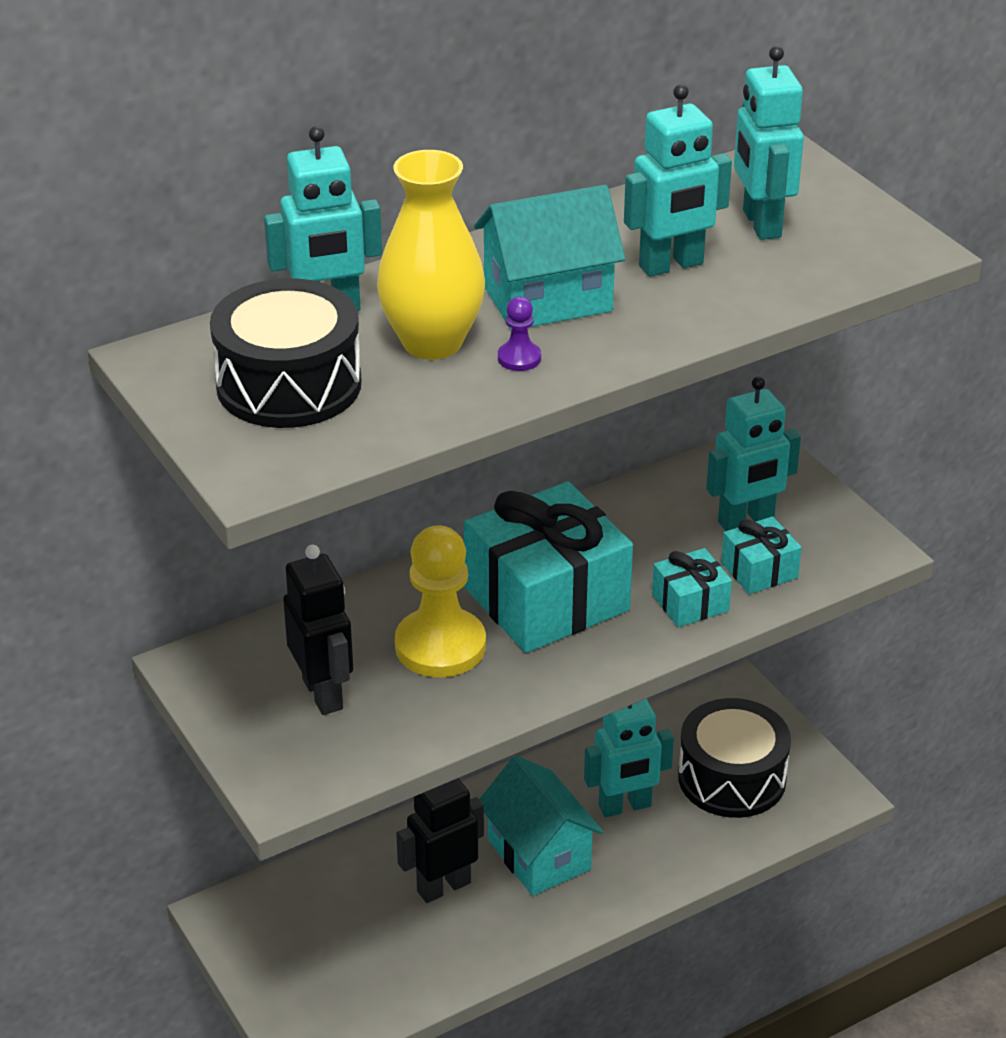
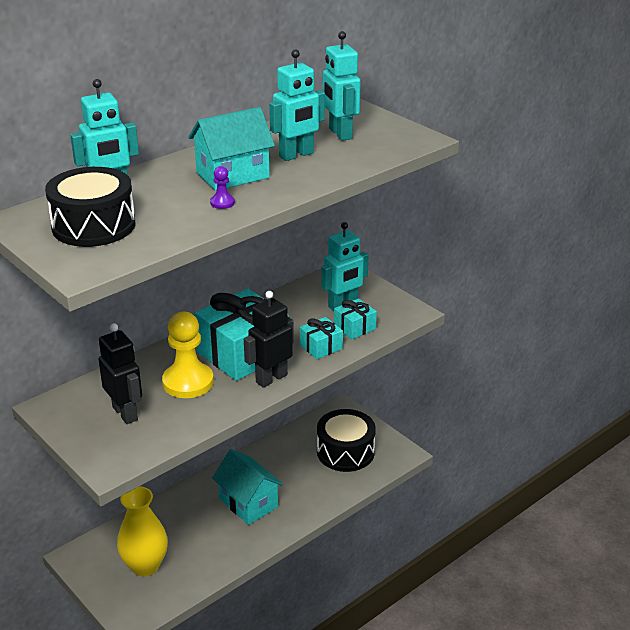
camera: 10 degrees left, 5 degrees down
(432, 342) = (172, 200): yellow vase -> yellow vase (145, 566)
(443, 886) = (198, 526): black robot -> black robot (271, 378)
(625, 806) = (291, 473): turquoise robot -> none

